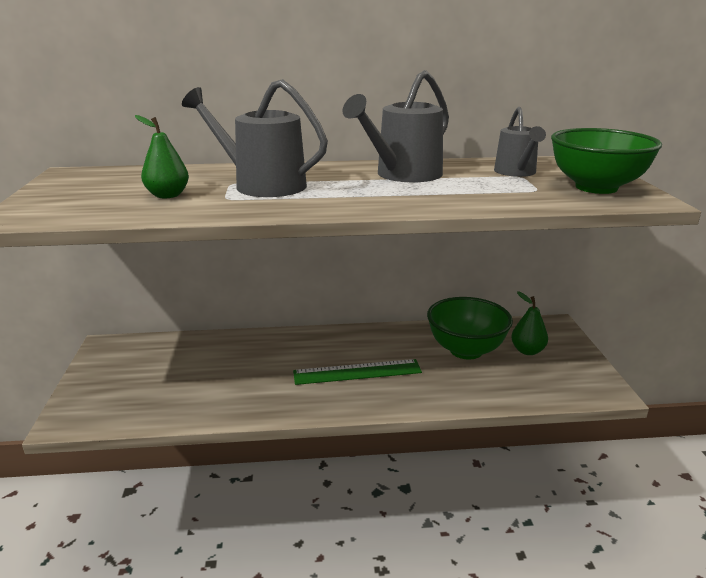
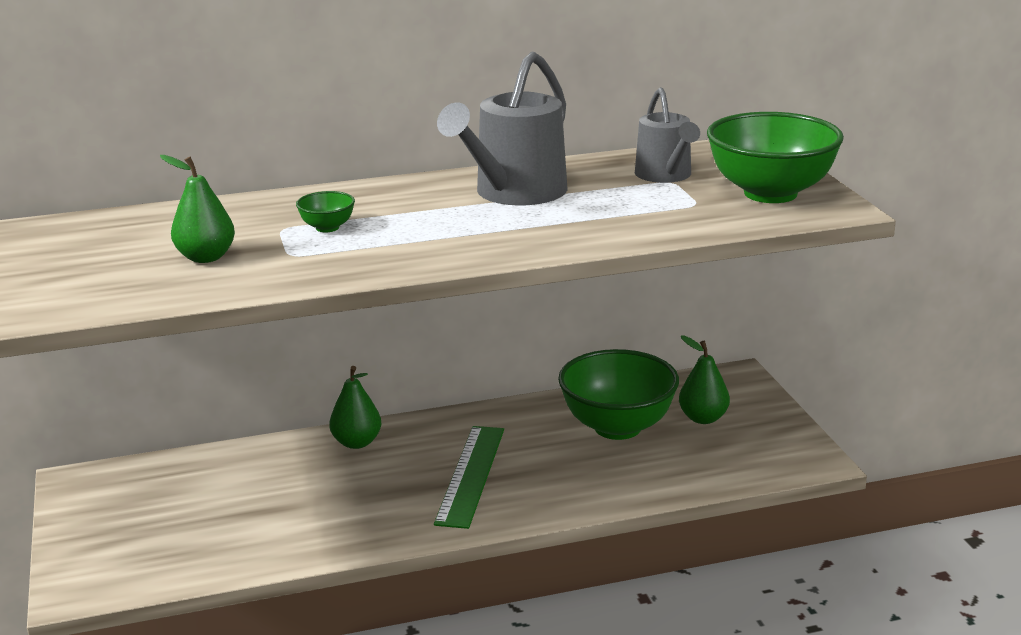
camera: 10 degrees left, 0 degrees up
(262, 185) = (327, 228): grey watering can -> green bowl
(289, 341) = (357, 442): none -> green pear
(357, 372) = (470, 475): green ruler -> green ruler turned 60 degrees counterclockwise

